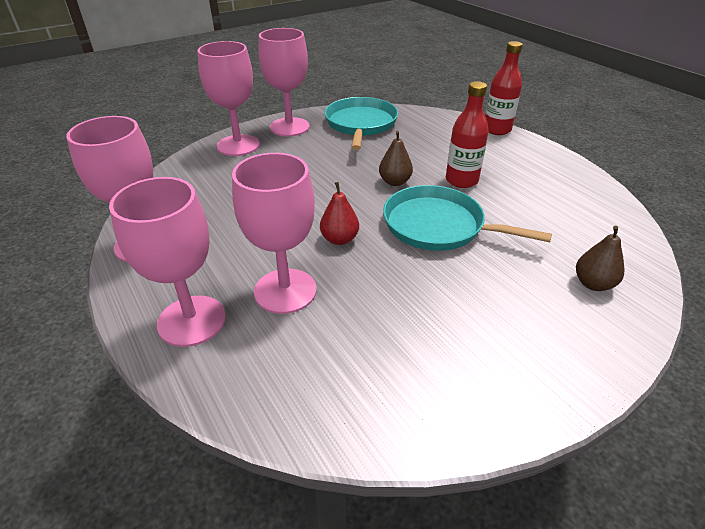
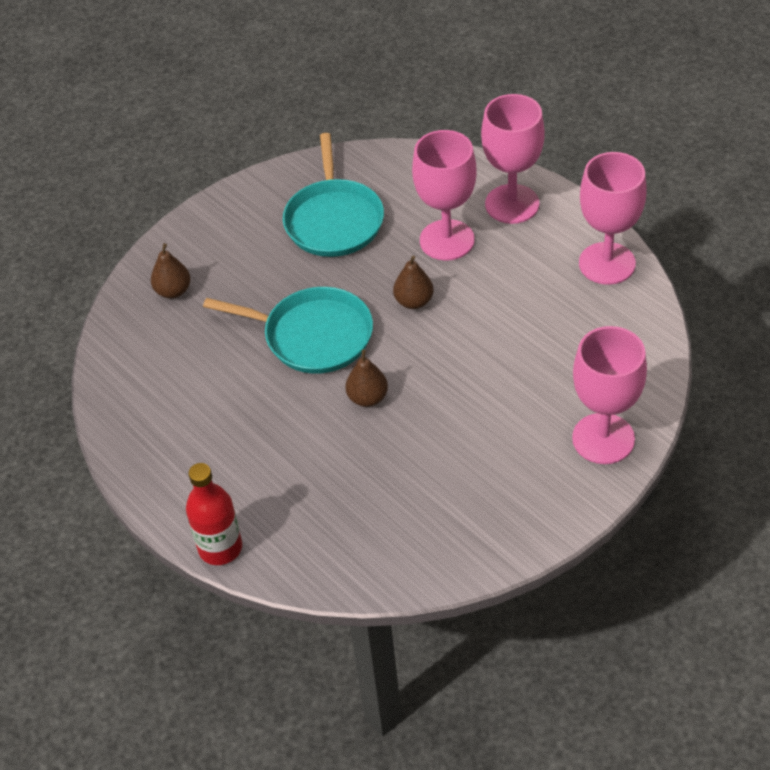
camera: 175 degrees right, 10 degrees up
(289, 127) = (549, 499): pink goblet -> none
(339, 239) = (414, 301): red pear -> brown pear
(360, 124) = (438, 527): turquoise pan -> turquoise pan (334, 220)
(461, 180) = (283, 414): red bottle -> none

